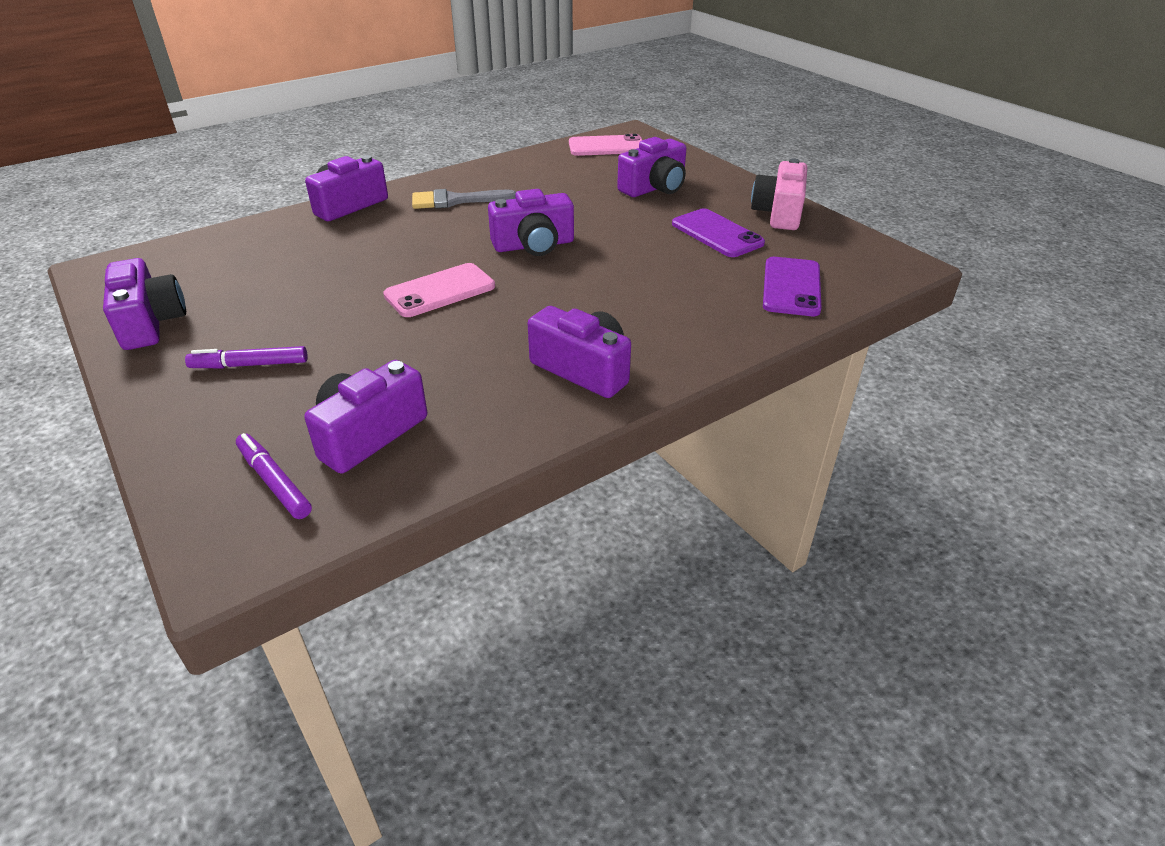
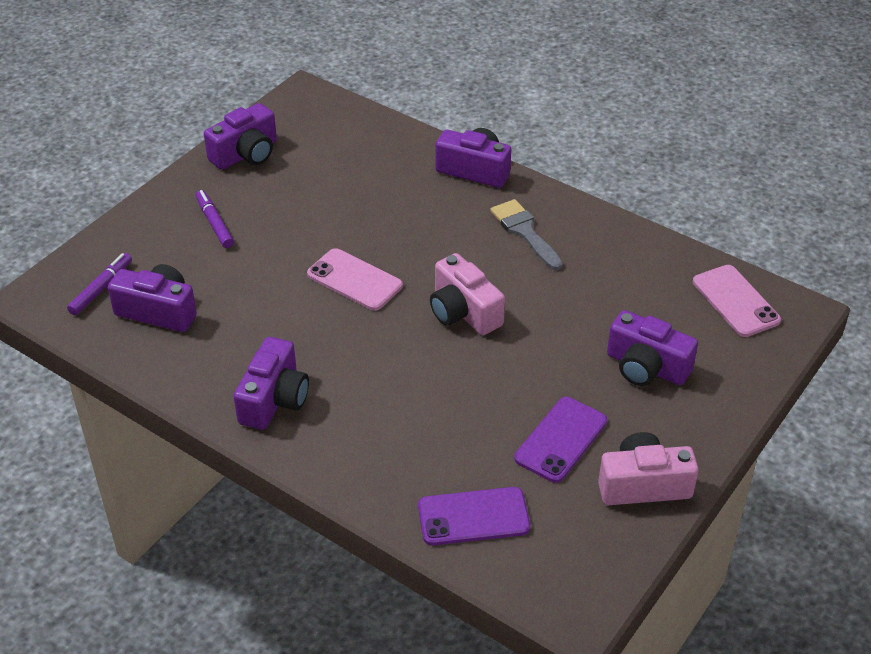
camera: 70 degrees right, 5 degrees up
(534, 245) = (463, 312): purple camera -> pink camera

